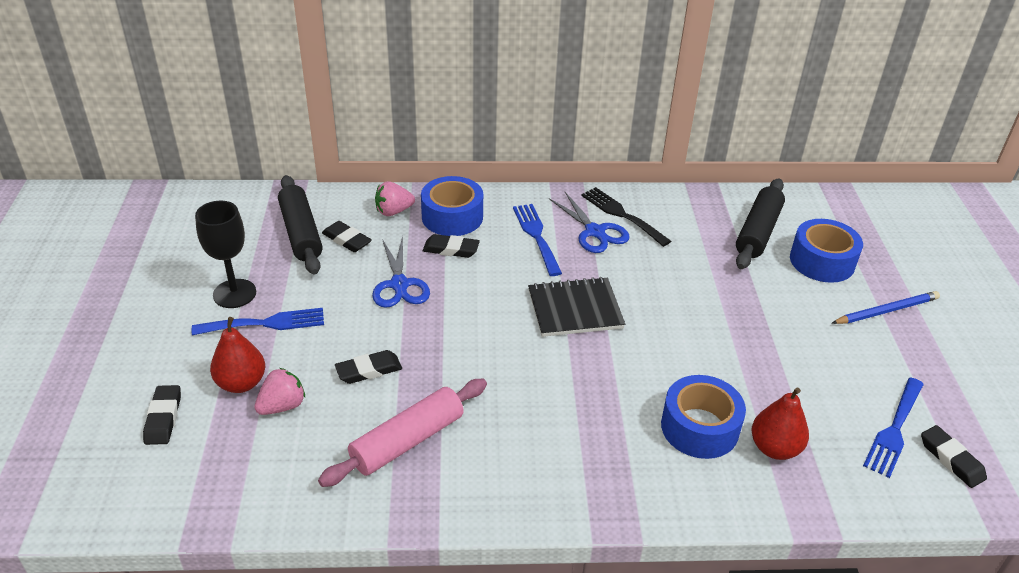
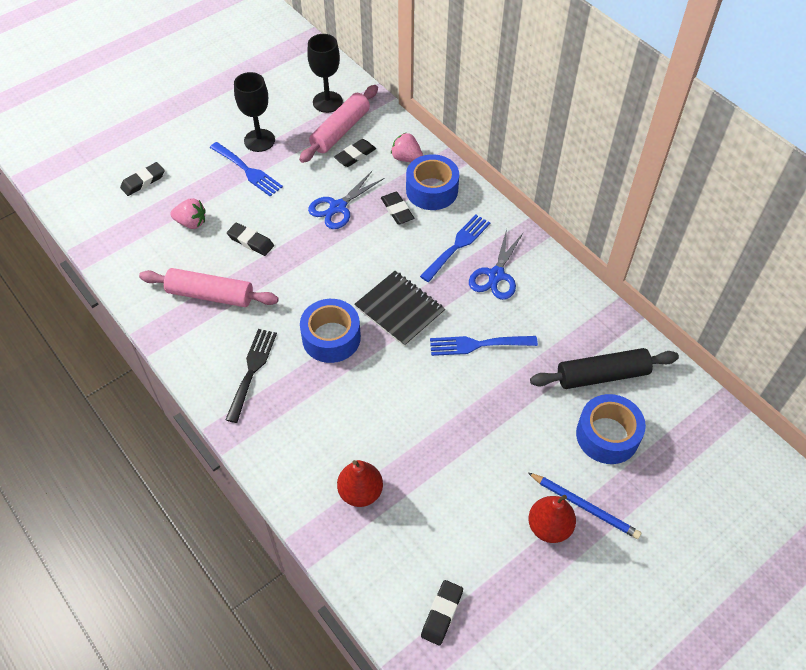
camera: 55 degrees right, 15 degrees up
(241, 383) = (193, 194): red pear -> red pear (549, 527)
(250, 222) = (327, 102): none -> black goblet
(301, 233) = (340, 130): black rolling pin -> pink rolling pin
(346, 240) = (355, 155): black eraser -> black eraser turned 45 degrees clockwise
(622, 215) = (533, 280): black fork -> black fork (252, 370)
(699, 427) = (344, 438): blue tape -> blue tape (331, 338)
(894, 430) = (442, 563): blue fork -> blue fork (477, 345)

